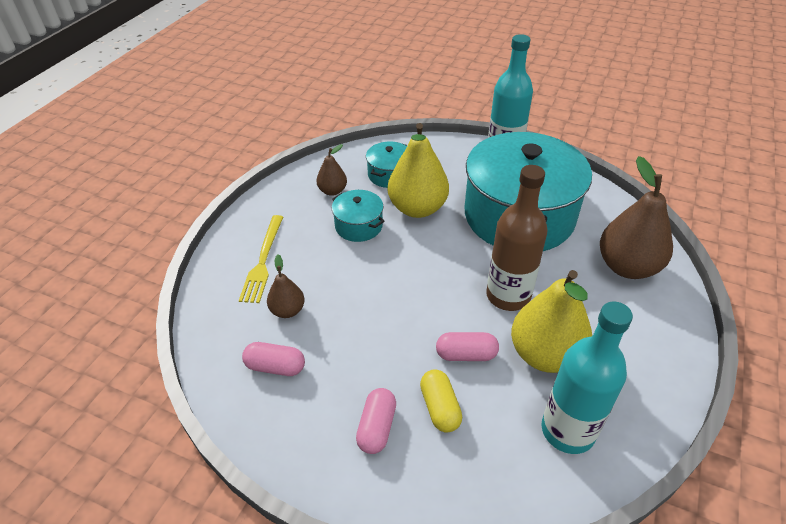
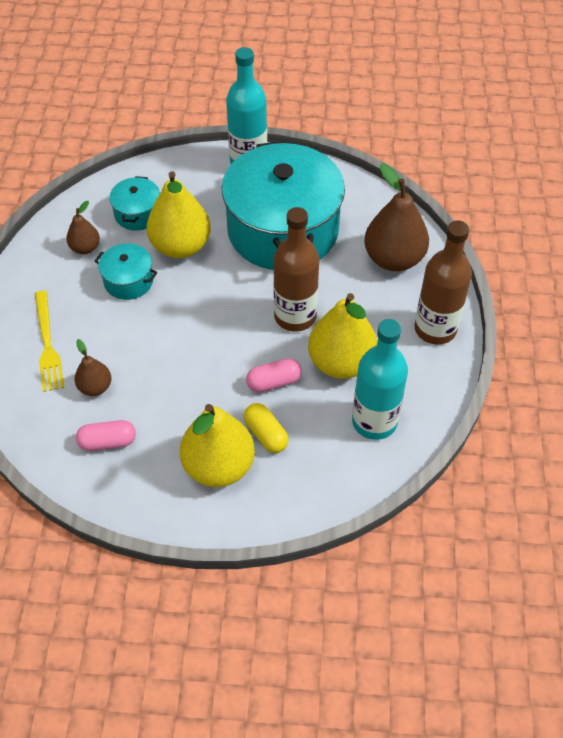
camera: 20 degrees left, 10 degrees up
(377, 427) = (218, 466): pink capsule -> yellow pear
(661, 347) = (435, 329): none -> brown bottle

